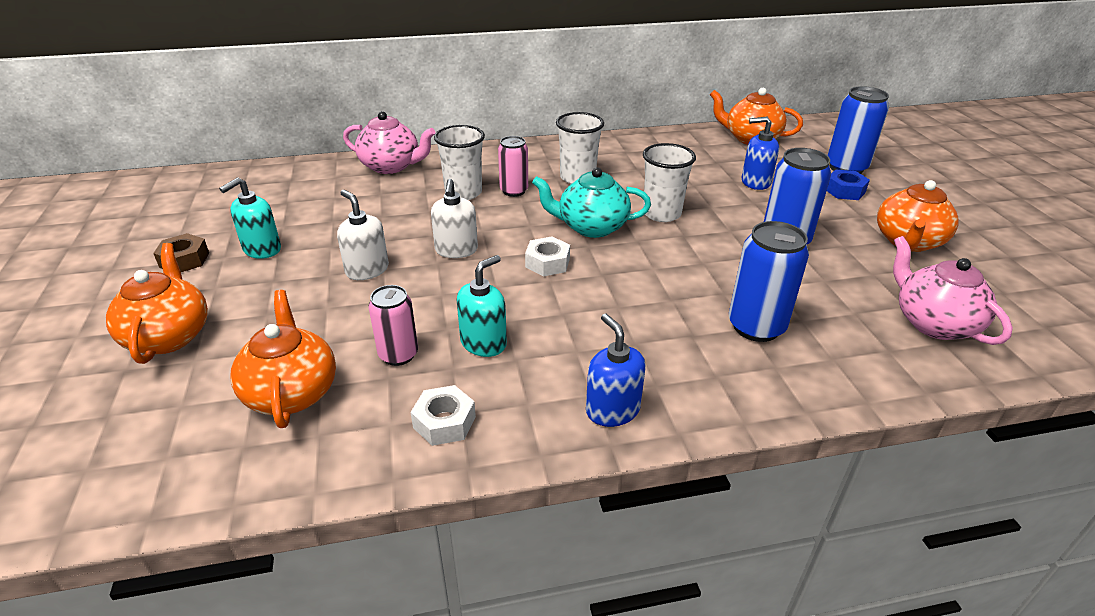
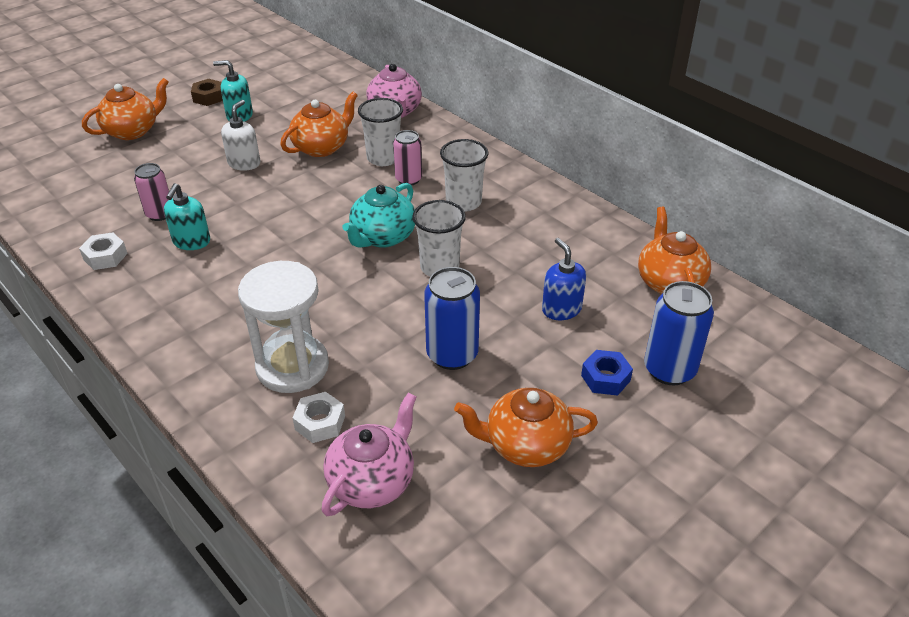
camera: 60 degrees right, 5 degrees up
(291, 392) = (105, 193): orange teapot -> orange teapot (322, 147)
(456, 250) = (296, 188): white soap dispenser -> none
(483, 343) = (191, 242): turquoise soap dispenser -> turquoise soap dispenser turned 90 degrees clockwise
(547, 263) = (310, 234): white nut -> white nut (320, 423)
(591, 227) = (382, 237): turquoise teapot -> turquoise teapot turned 120 degrees counterclockwise
(612, 410) = (149, 320): blue soap dispenser -> none
(756, 327) = (292, 367): blue can -> white hourglass

